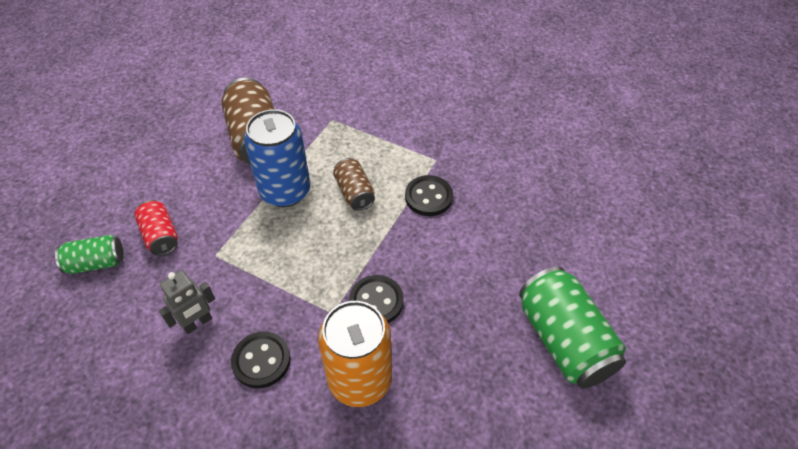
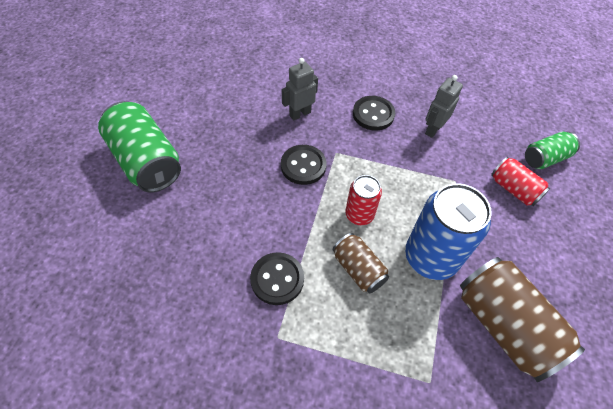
camera: 165 degrees right, 5 degrees up
(334, 238) = (359, 215): none -> red can
(360, 379) = (300, 114): orange can -> grey robot

